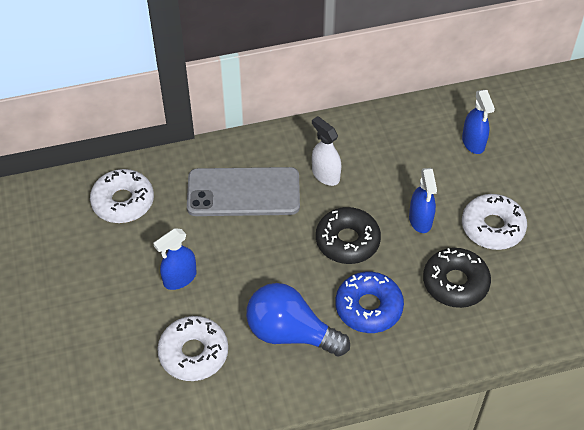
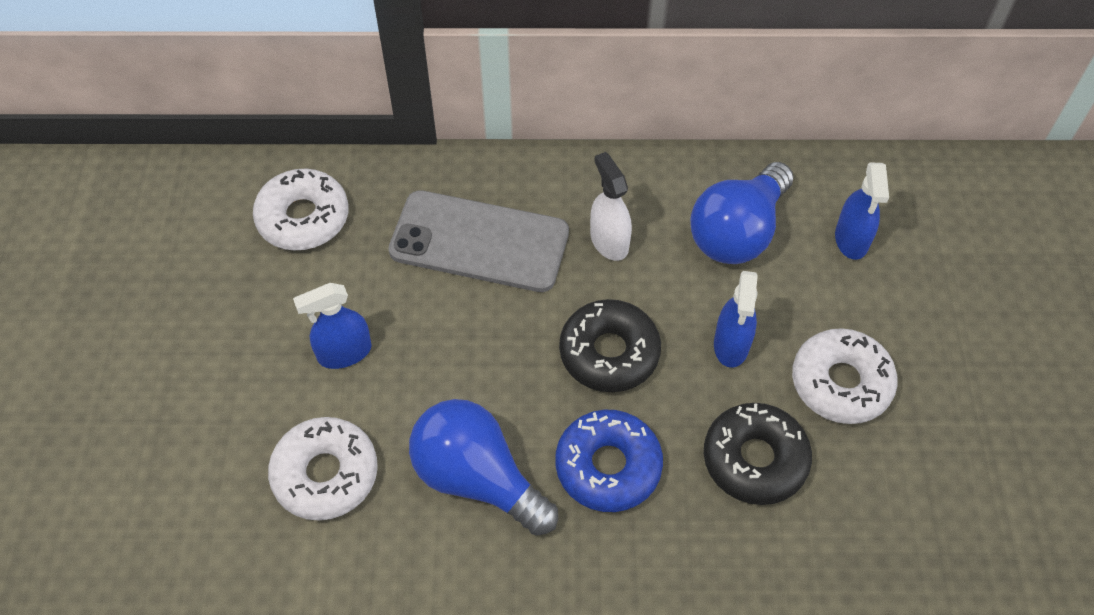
camera: 15 degrees right, 5 degrees up
(403, 153) = (738, 232): none -> blue light bulb

